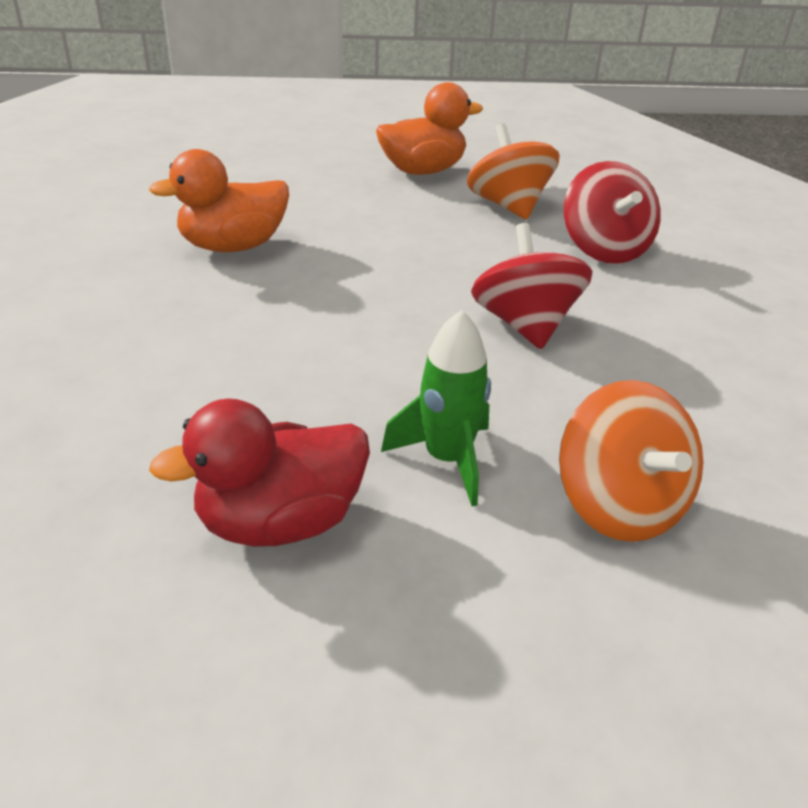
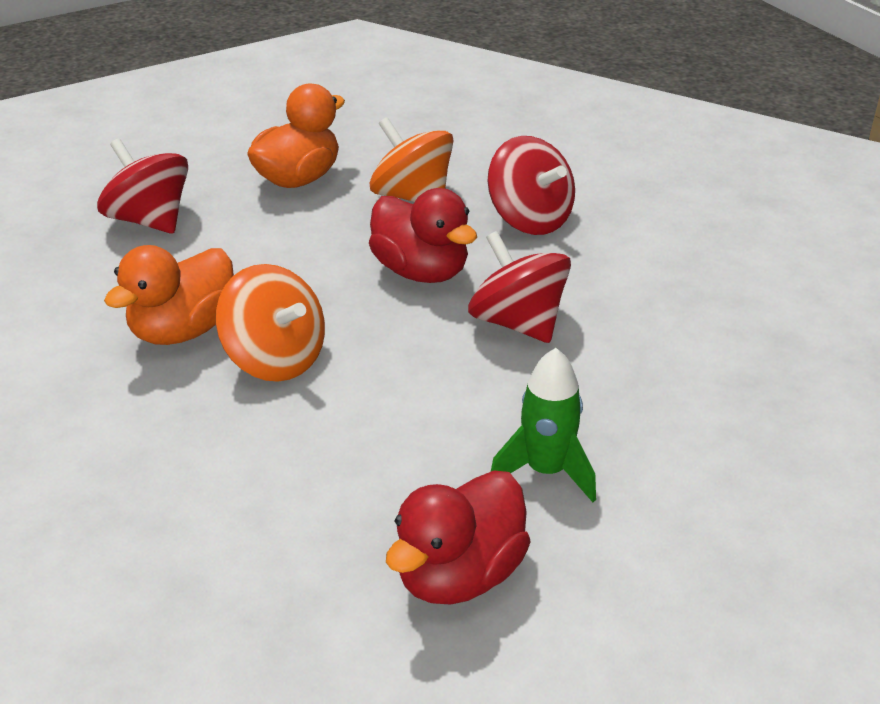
camera: 25 degrees left, 0 degrees up
(281, 169) = (149, 220): none -> red spinning top
(468, 260) = (421, 271): none -> red duck
(619, 505) = (695, 458): orange spinning top -> orange spinning top (275, 359)

